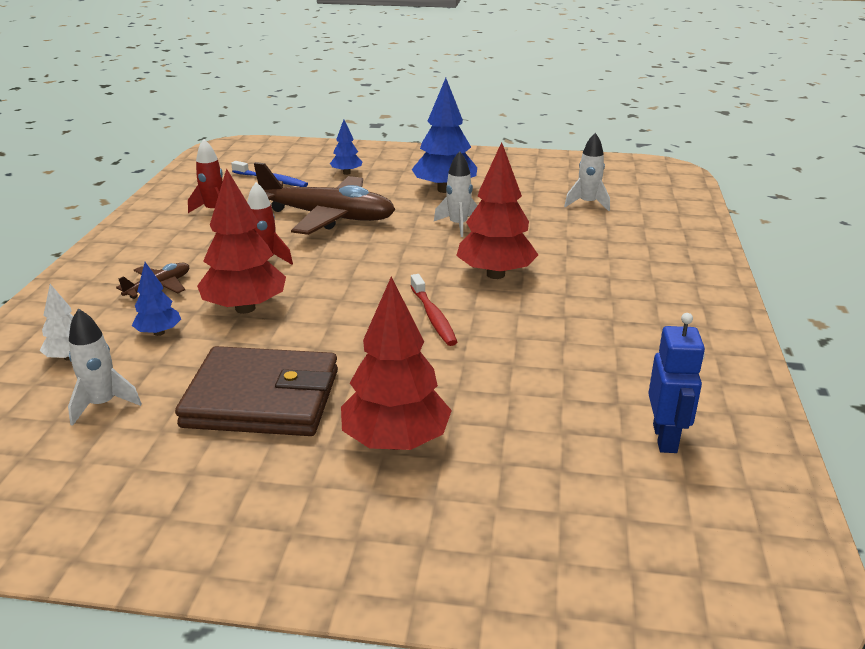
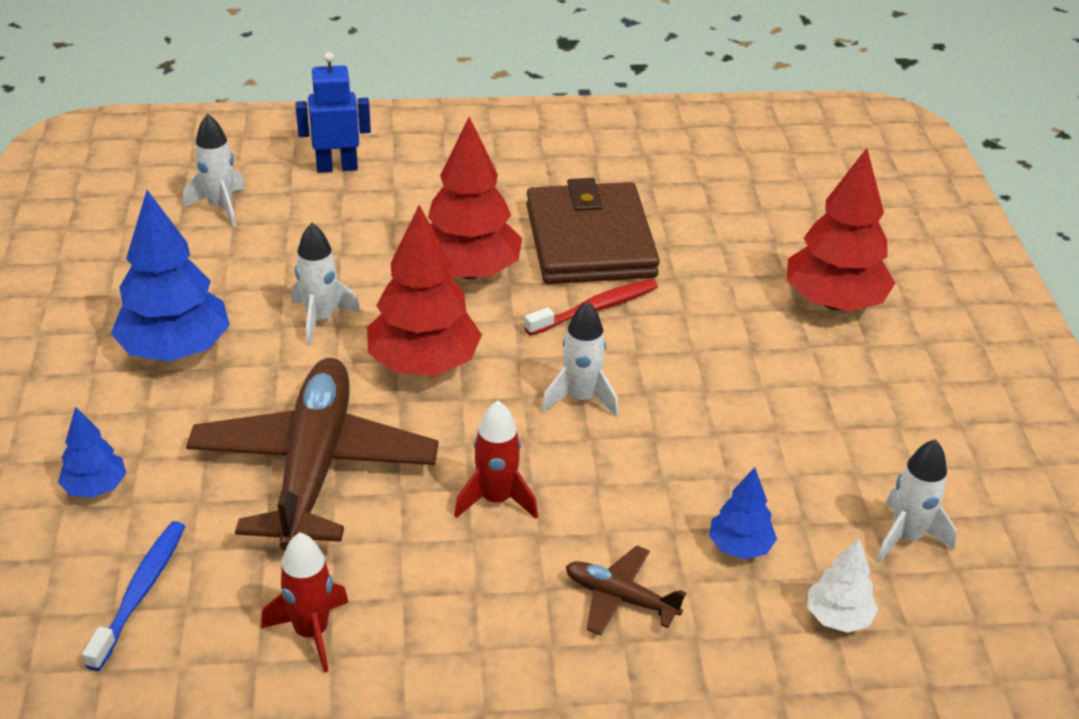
camera: 105 degrees left, 10 degrees up
(245, 308) = (642, 479): red tree -> red tree (423, 364)
(262, 398) = (821, 408): brown wallet -> brown wallet (590, 241)
(336, 298) = (580, 398): none -> white rocket
(665, 438) = (741, 158): blue robot -> blue robot (337, 167)

